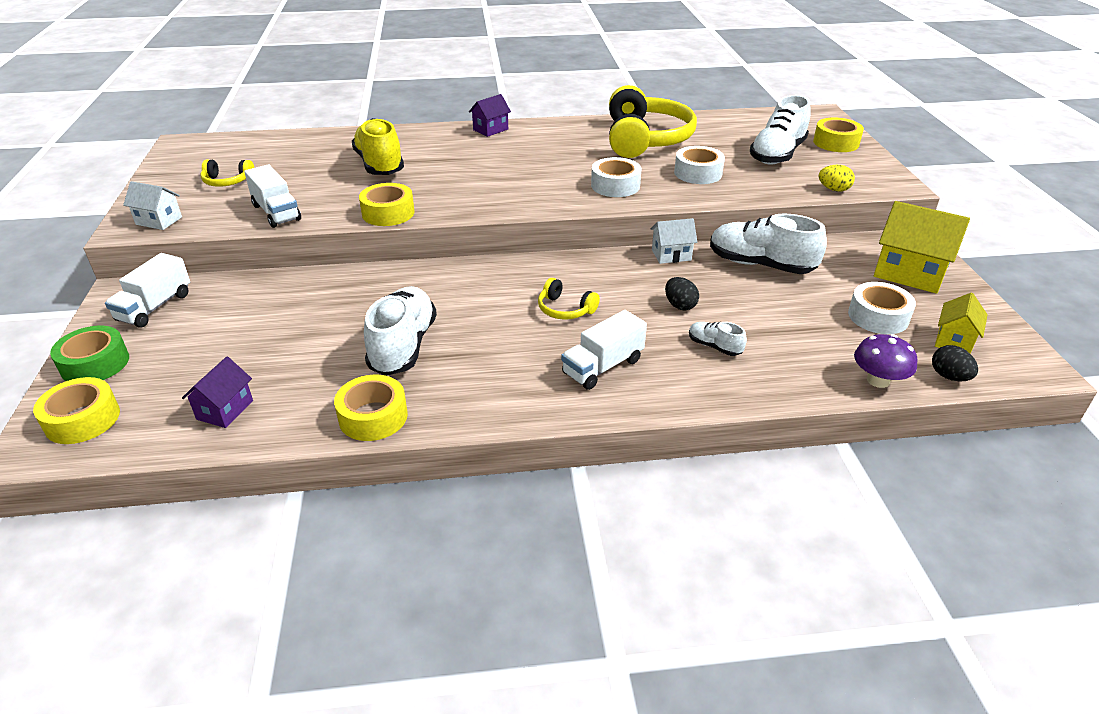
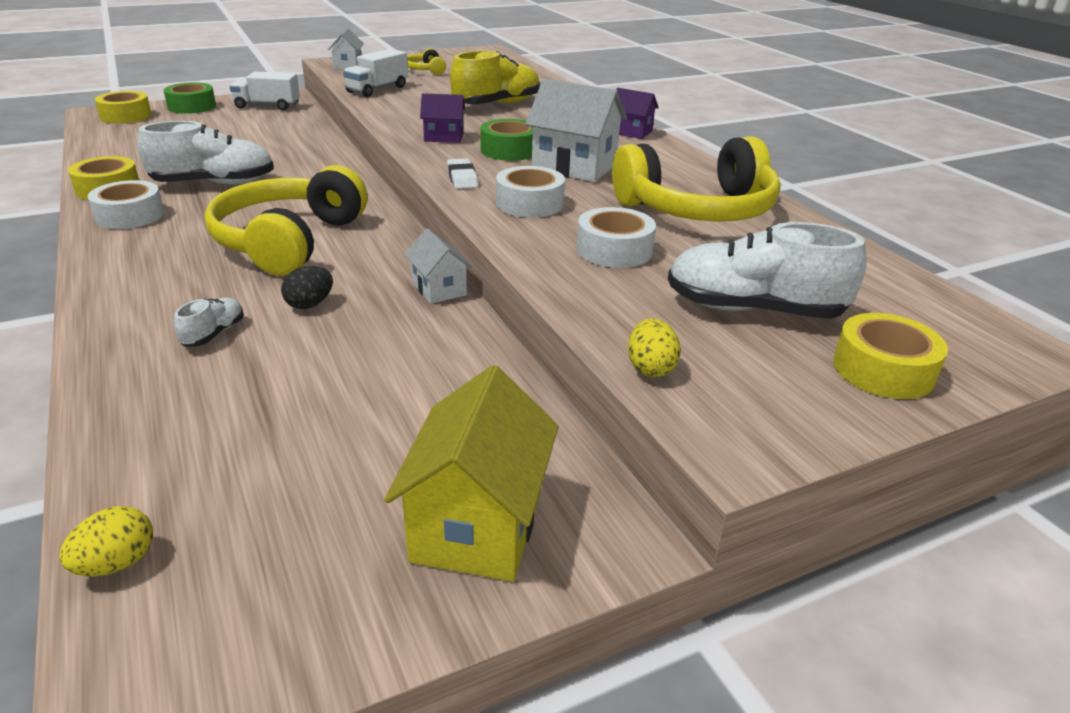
camera: 70 degrees right, 5 degrees down
(225, 410) = (128, 146): purple house -> purple house (444, 137)
(388, 213) = (395, 120): yellow tape -> none
(503, 177) = (509, 150): none -> green tape
(553, 161) = (574, 167): none -> white house
(554, 202) = (462, 178): none -> white eraser
(565, 309) = (288, 241): yellow headphones -> yellow headphones, size x2.28
(603, 367) = (174, 271): white truck -> none
(760, 265) = (441, 358): white shoe -> none
(878, 316) = (308, 480): white tape -> white tape (130, 215)
(878, 380) = (118, 477): purple mushroom -> none
(949, 376) = (117, 564): black egg -> yellow egg
(954, 341) = (234, 578): yellow house -> none

